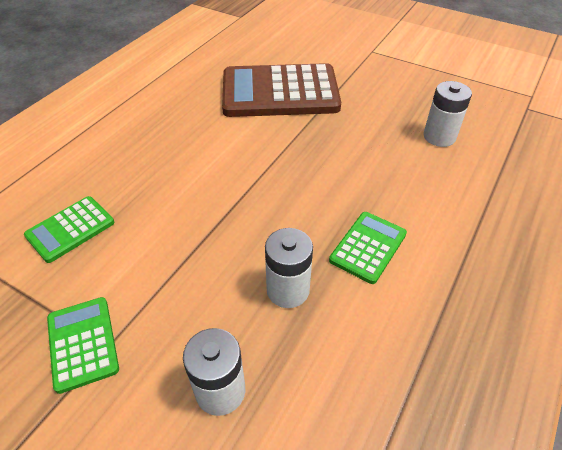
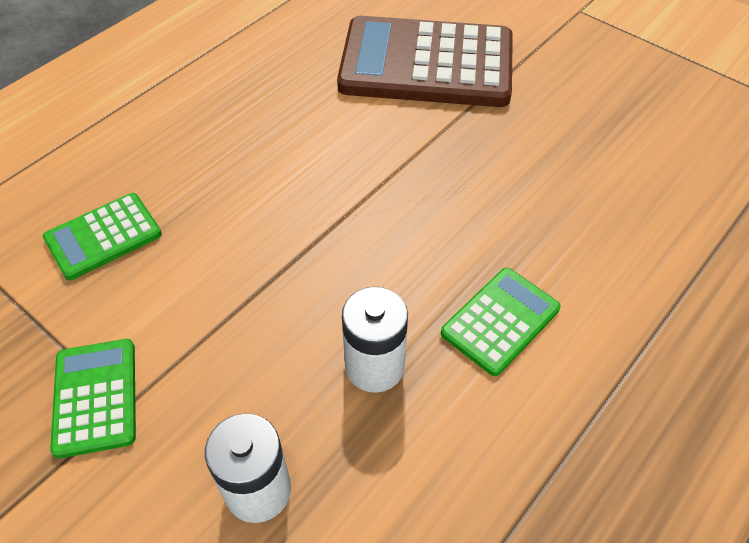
camera: 10 degrees right, 5 degrees up
(439, 137) = (648, 164): white battery -> none

